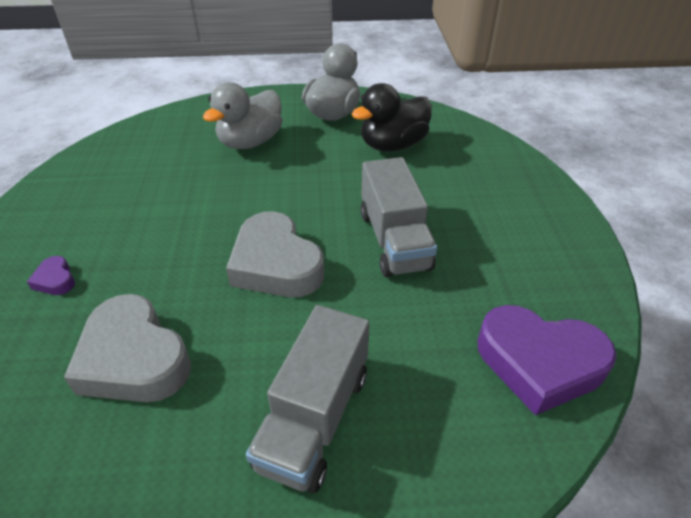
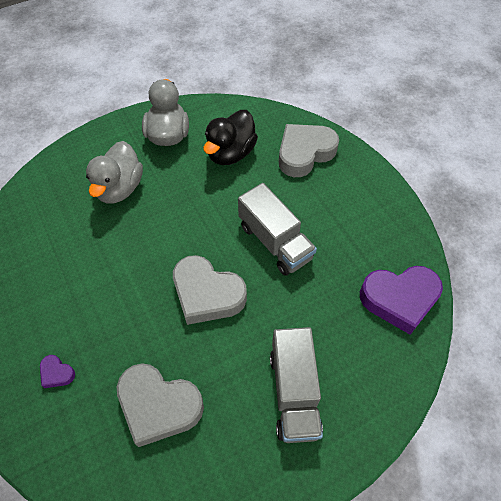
camera: 25 degrees left, 15 degrees up
(484, 168) = (304, 153): none -> grey heart

